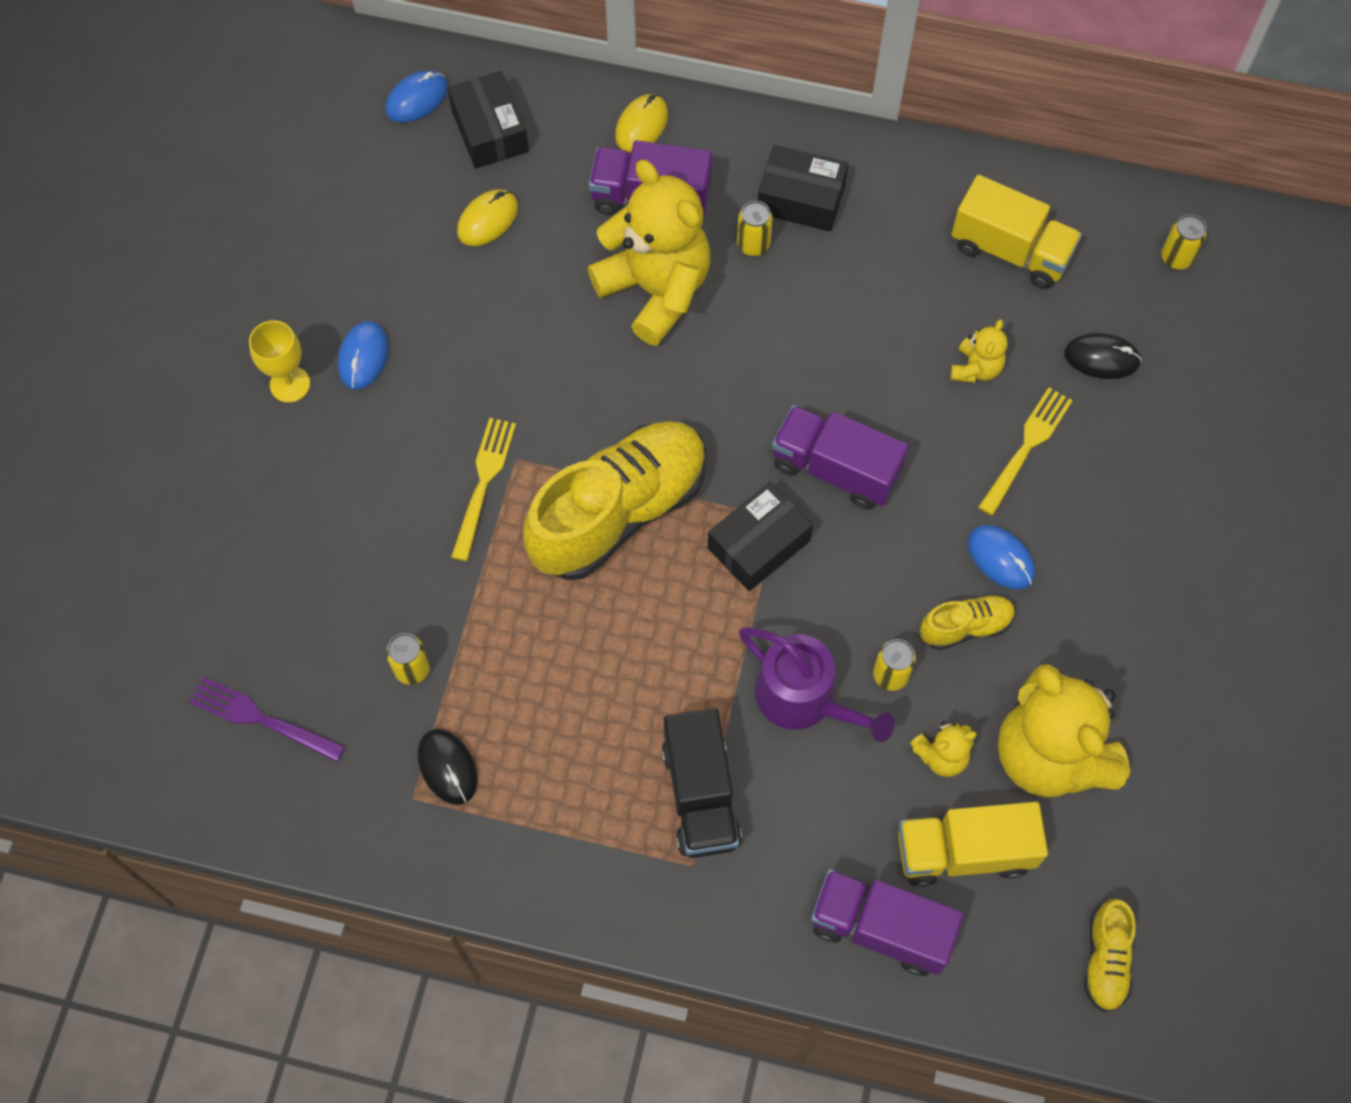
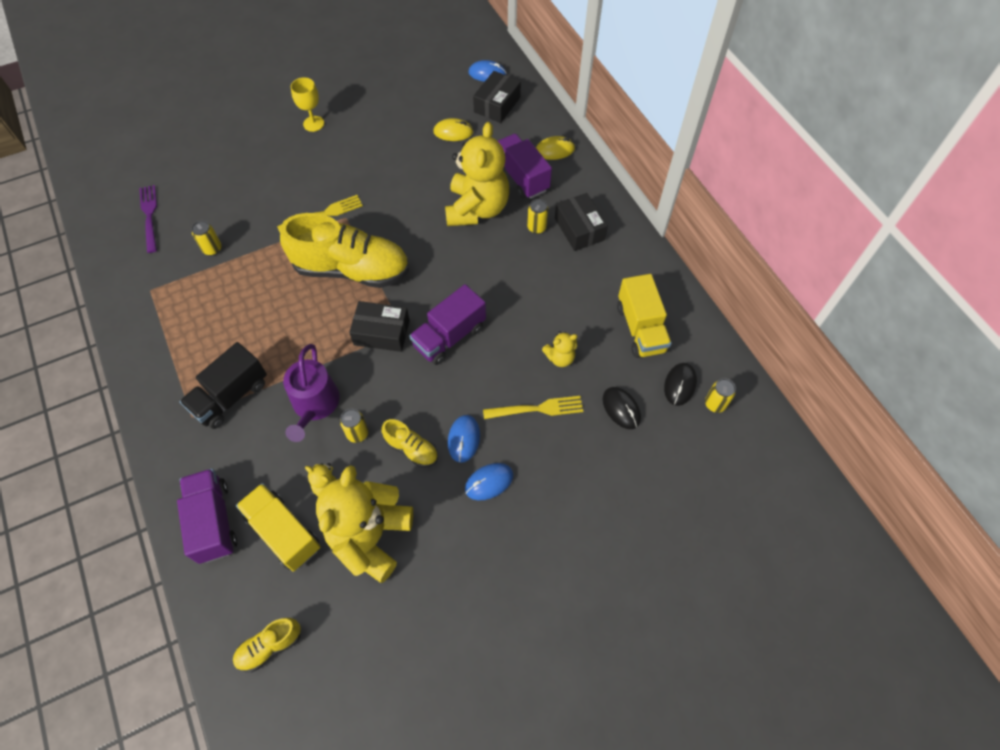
camera: 50 degrees right, 5 degrees down
(363, 357) = (348, 137): blue mouse -> blue mouse (489, 482)
(448, 767) = (174, 292): black mouse -> black mouse (680, 385)
(835, 469) = (449, 336): purple truck -> purple truck turned 120 degrees counterclockwise

